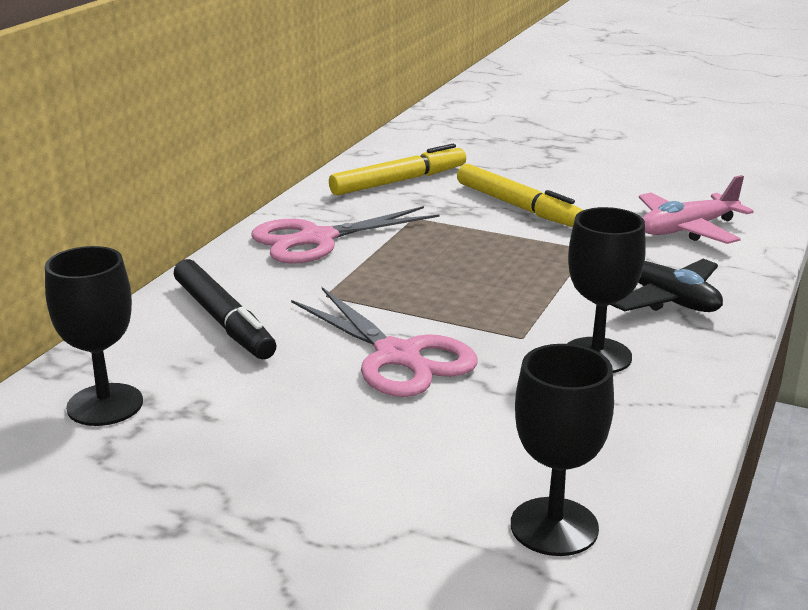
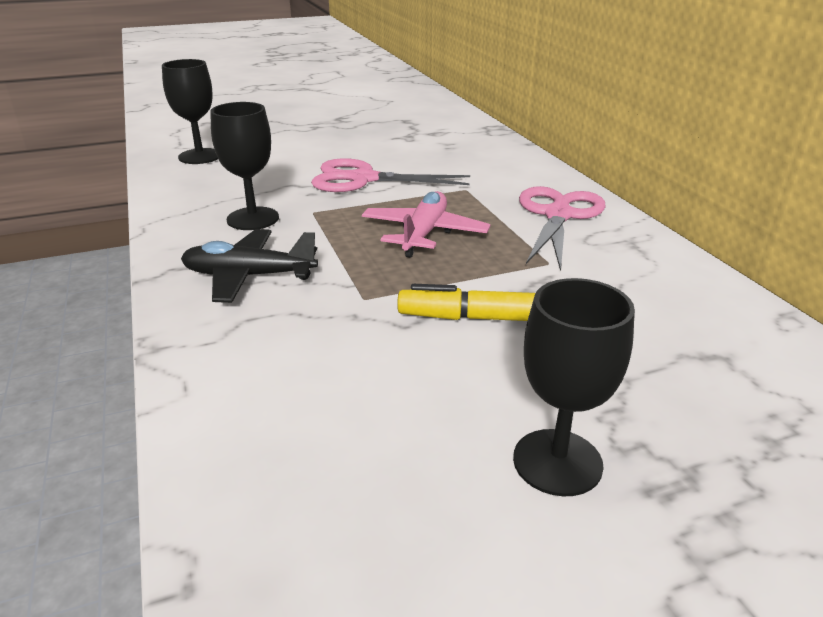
camera: 135 degrees right, 5 degrees up
(105, 405) = (441, 127): black goblet -> black goblet (557, 462)
(223, 320) = (480, 161): black marker -> none
(399, 181) = (655, 296): yellow marker -> none
(687, 229) = (296, 375): pink plane -> pink plane (424, 234)

